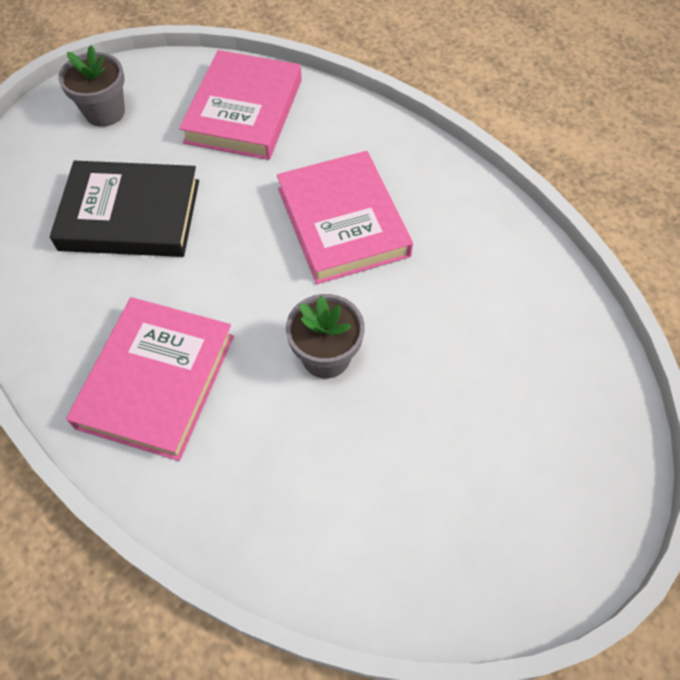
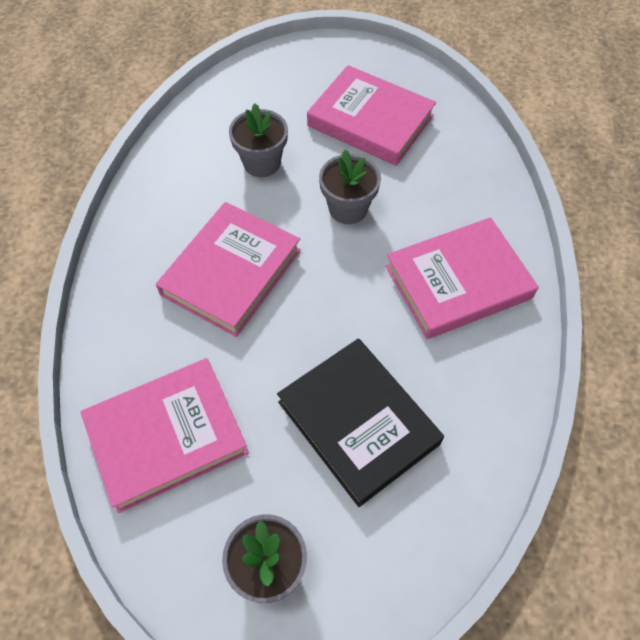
camera: 130 degrees left, 0 degrees up
(428, 476) = (370, 121): none -> pink book
(453, 325) = (262, 163): none -> grey flower pot

